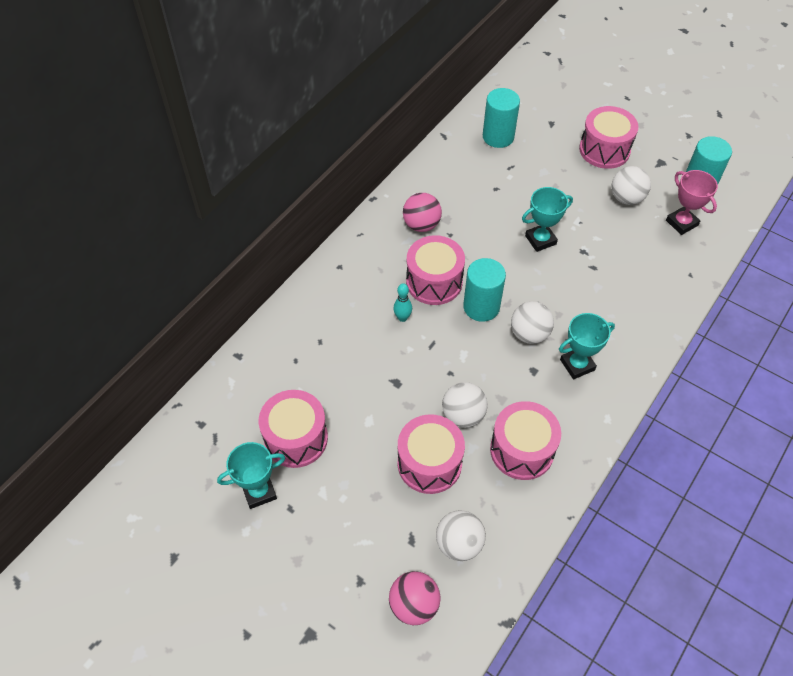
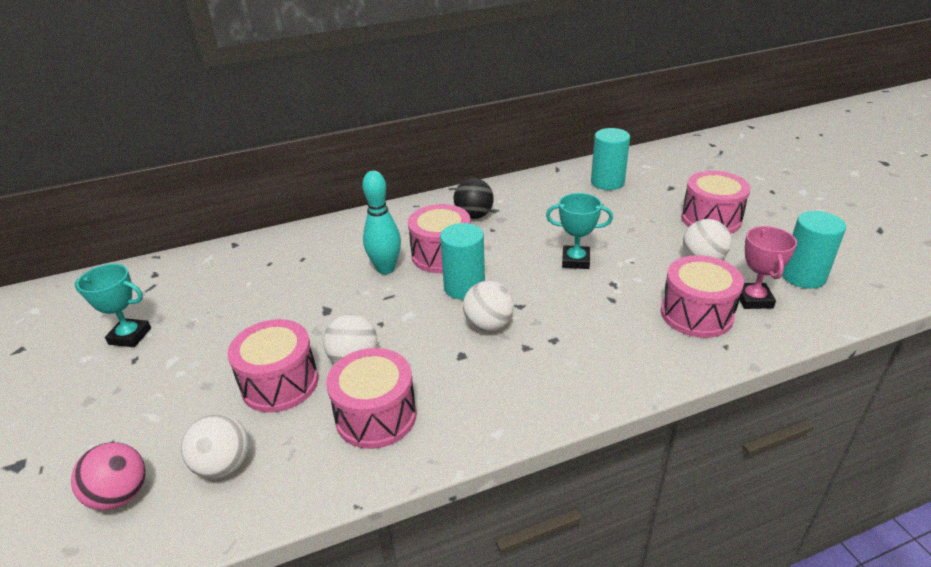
camera: 35 degrees right, 20 degrees down
(296, 438) = (202, 313): pink drum -> pink drum (696, 314)
(402, 318) = (386, 269): turquoise bowling pin -> turquoise bowling pin, size x1.85
(421, 225) = (474, 216): pink ball -> black ball
(577, 365) = (512, 370): turquoise trophy -> none

